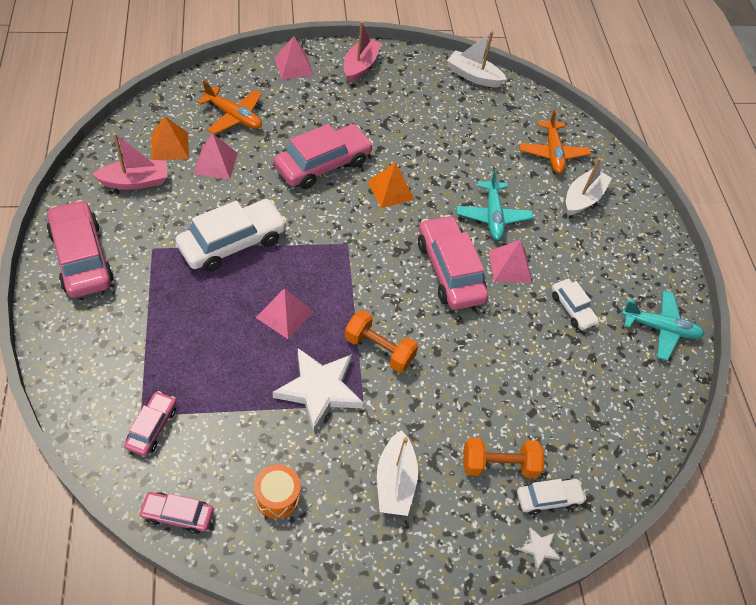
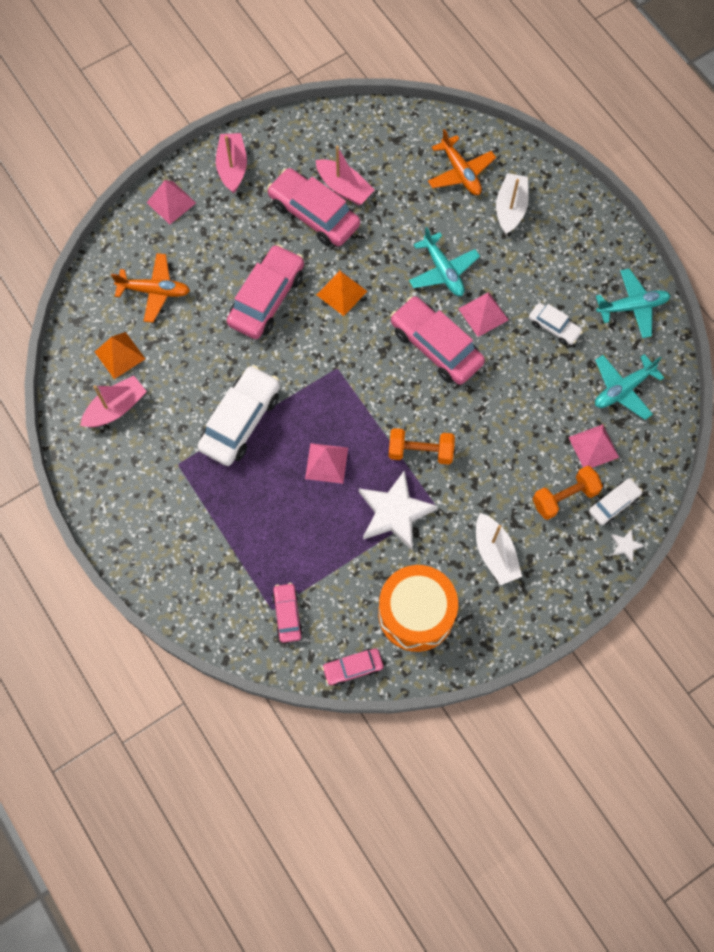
camera: 20 degrees left, 15 degrees up
(82, 257) = (125, 505): pink car -> pink car (314, 214)
(216, 163) = (172, 350): pink pyramid -> pink pyramid (593, 447)
(277, 496) = (416, 614): orange drum -> orange drum, size x1.99
(443, 119) = (344, 188): none -> pink boat
(473, 76) = (343, 121): white boat -> none
(614, 395) = (623, 389): none -> turquoise plane

